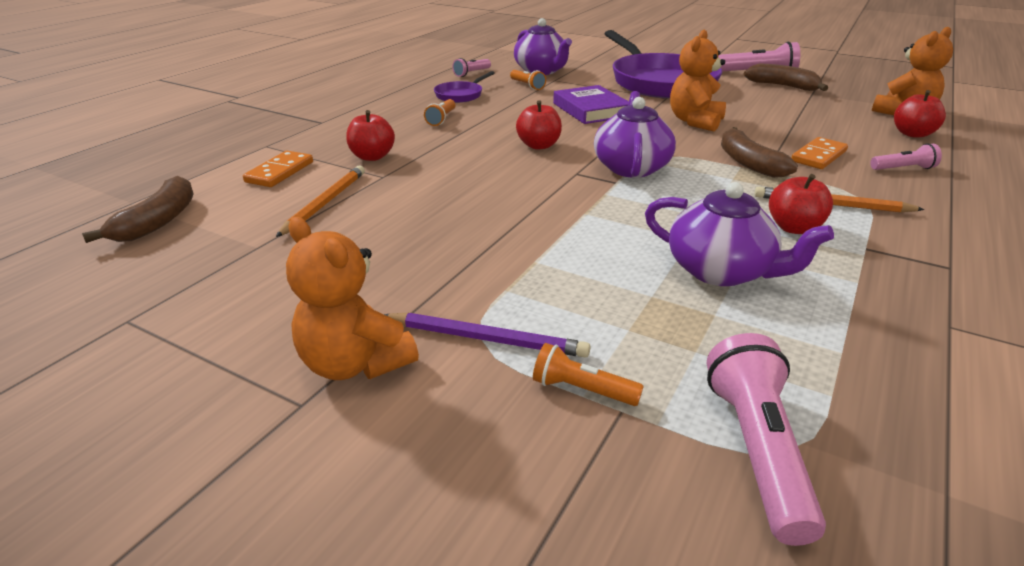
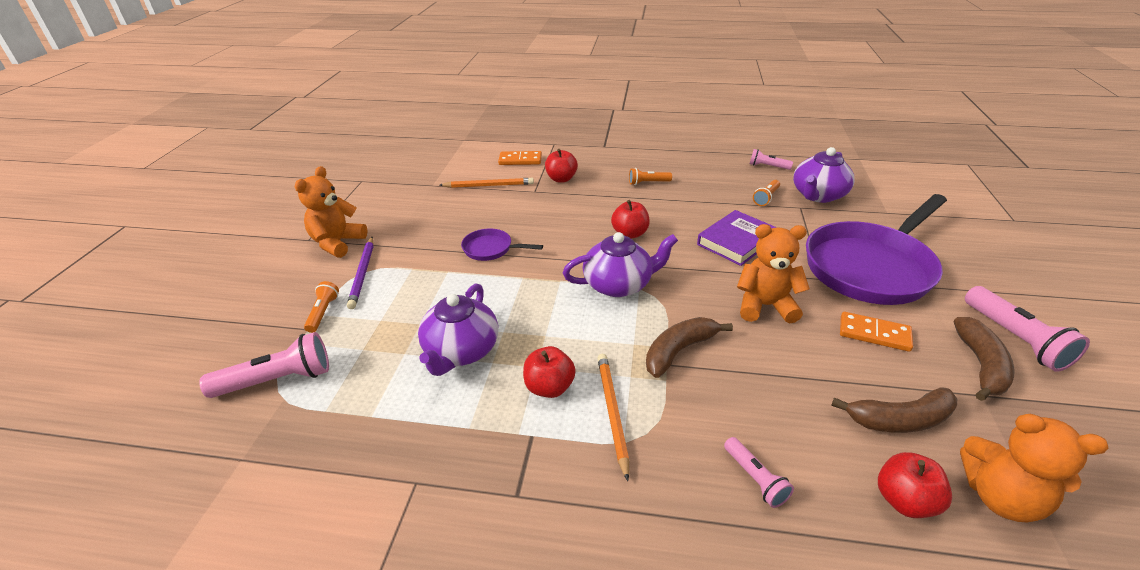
camera: 70 degrees right, 5 degrees up
(158, 221) = (447, 153): brown banana -> brown banana (899, 420)
(461, 95) = (707, 176): purple pan -> purple pan (491, 249)
(818, 156) = (738, 402): orange domino -> orange domino (874, 334)

